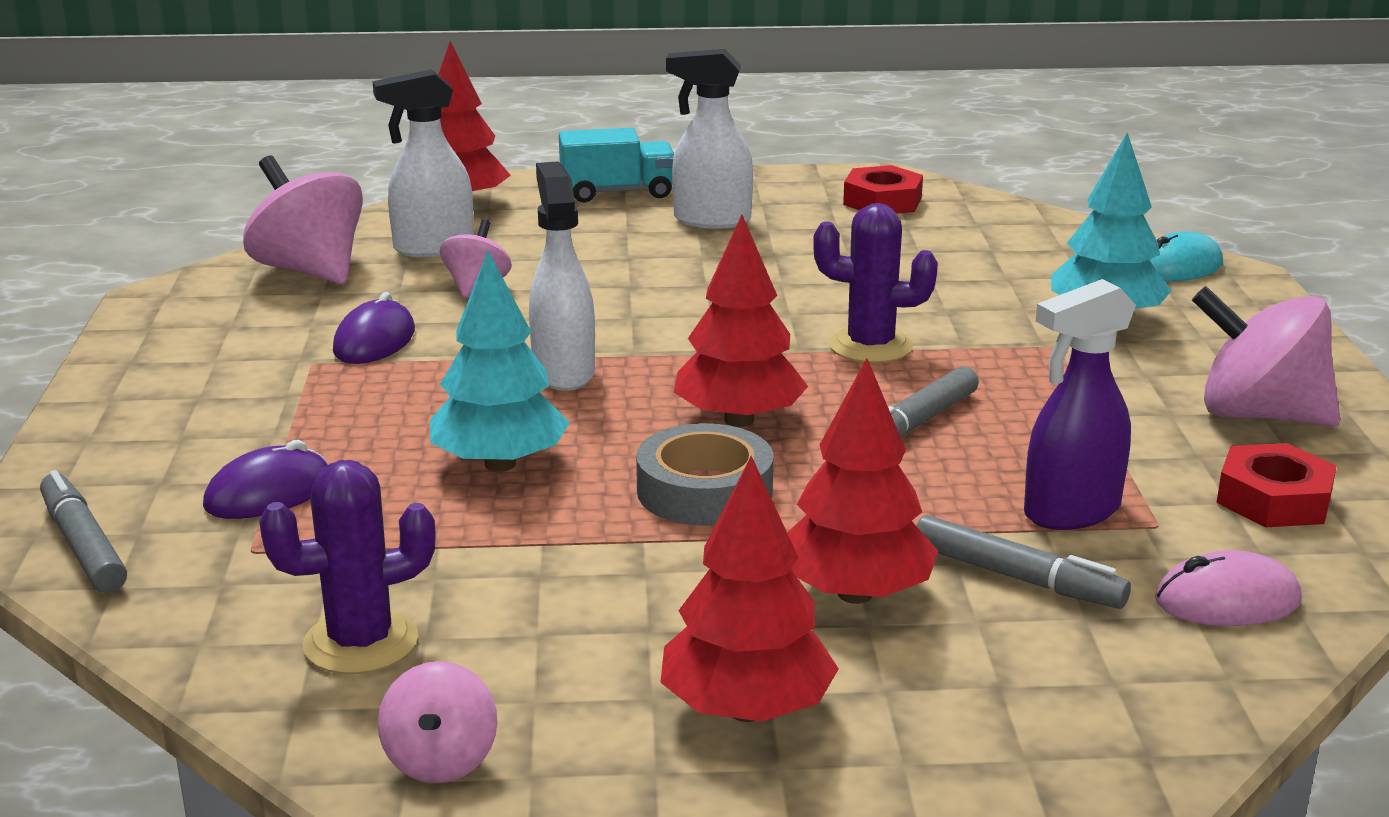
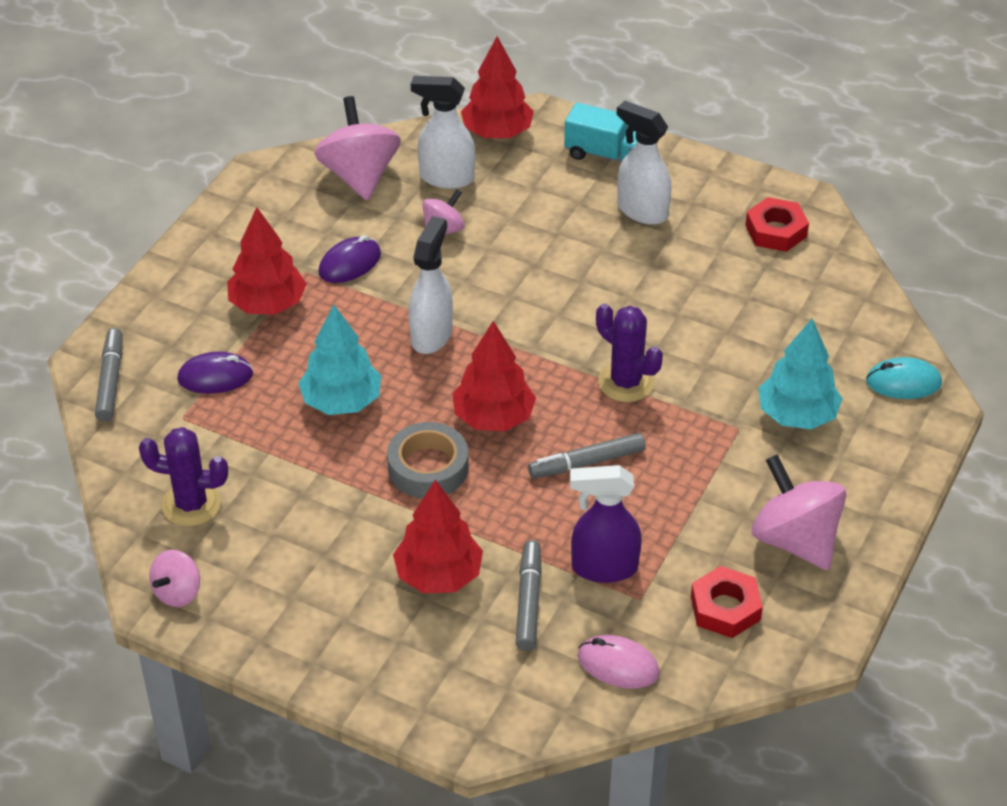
camera: 30 degrees right, 20 degrees up
(746, 710) = (326, 624): red tree -> red tree (267, 304)
(1017, 577) = (528, 601): grey marker -> grey marker turned 150 degrees counterclockwise

